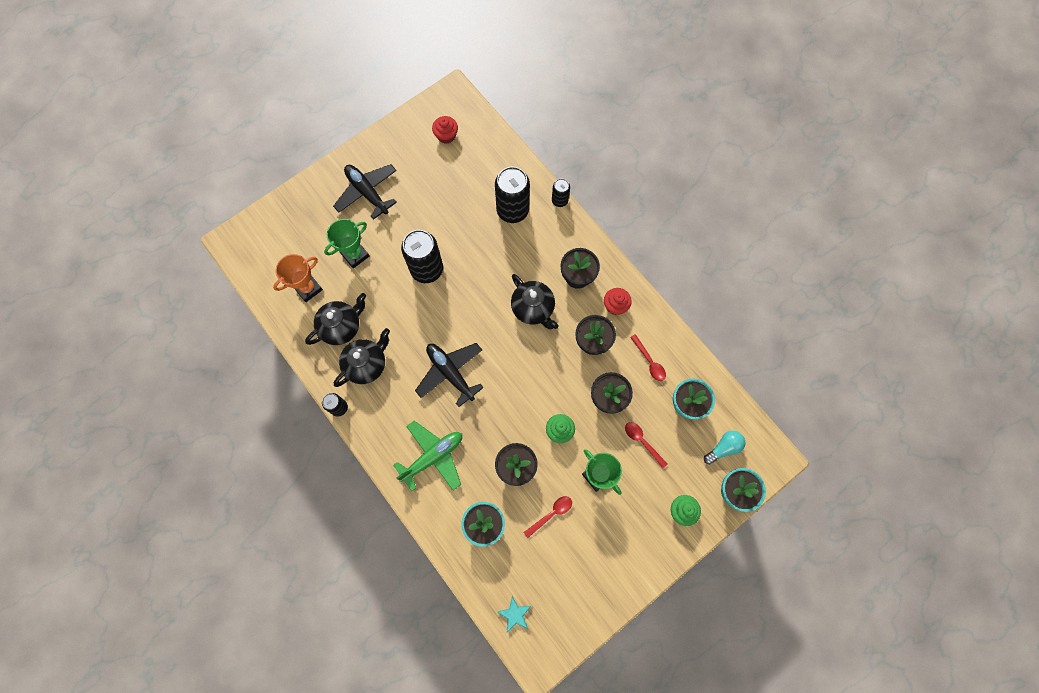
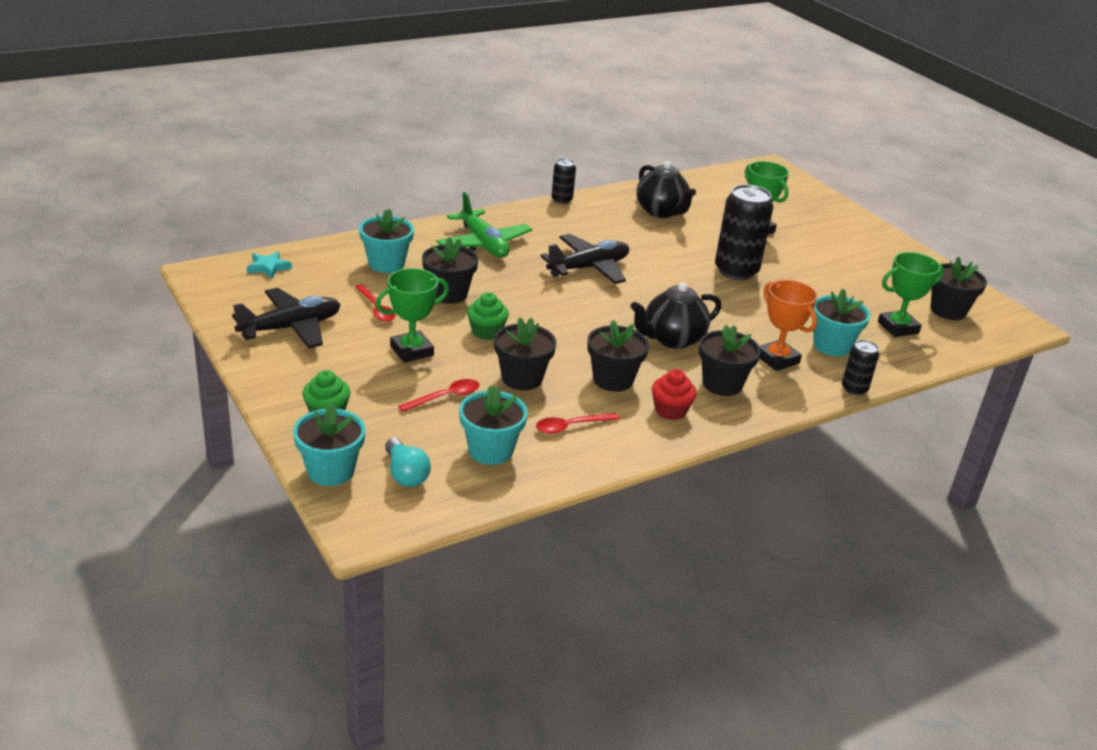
camera: 95 degrees right, 40 degrees down
(308, 288) = (712, 199): orange trophy -> orange trophy (777, 359)
(367, 192) = (846, 246): black plane -> black plane (291, 328)
(367, 364) = (611, 220): black teapot -> none
(446, 135) = (948, 310): red cupcake -> black flower pot
(478, 169) = (898, 327): none -> green trophy
(512, 210) = (832, 345): black can -> turquoise flower pot

